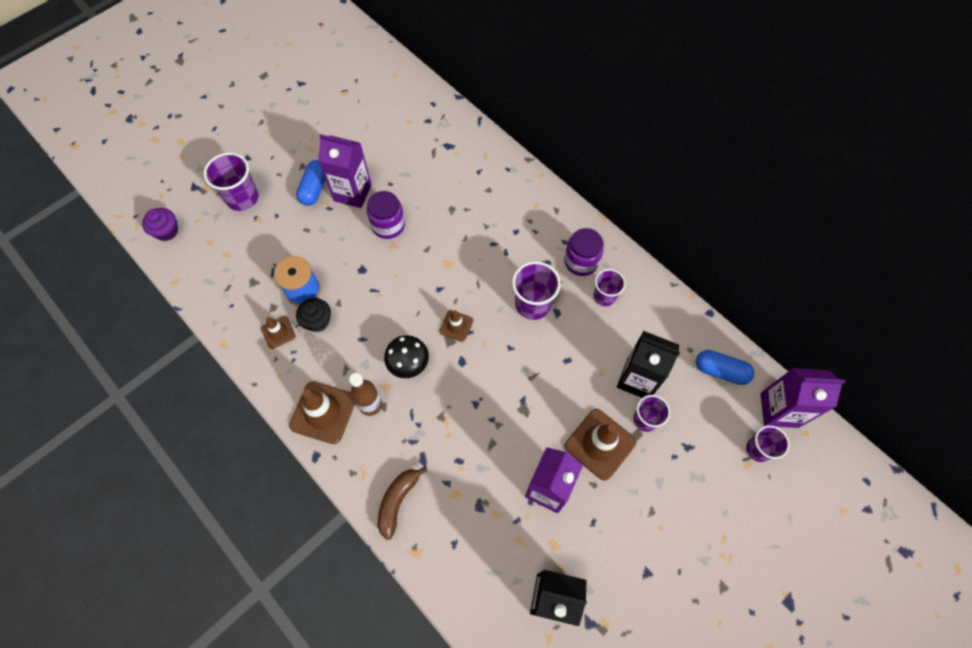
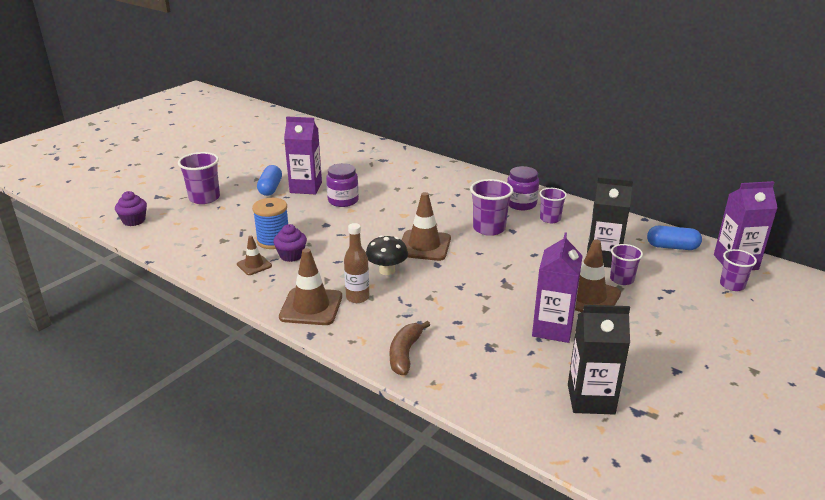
camera: 10 degrees left, 35 degrees down
(317, 321) = (291, 255): black cupcake -> purple cupcake
(456, 326) = (424, 246): brown traffic cone -> brown traffic cone, size x1.82

